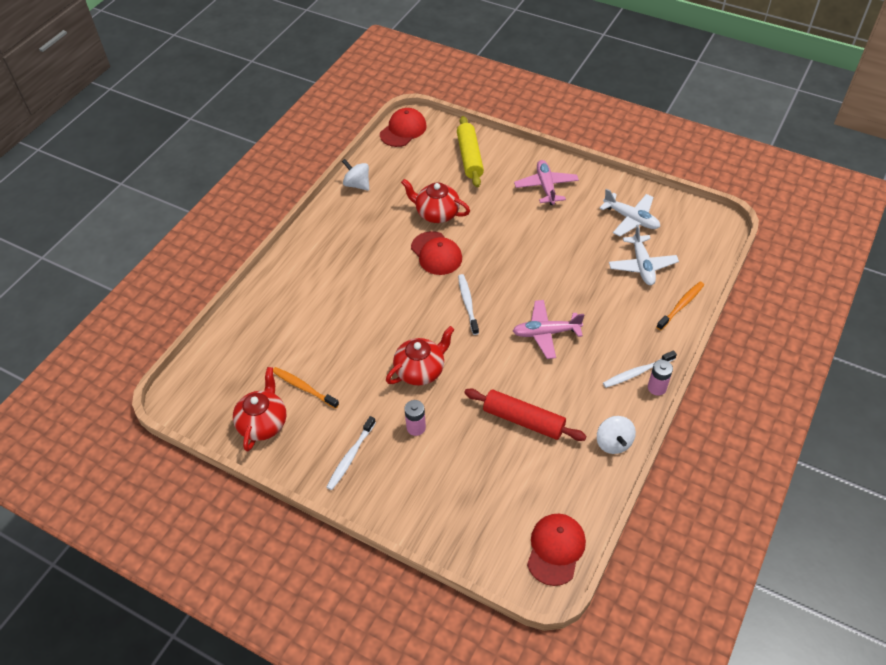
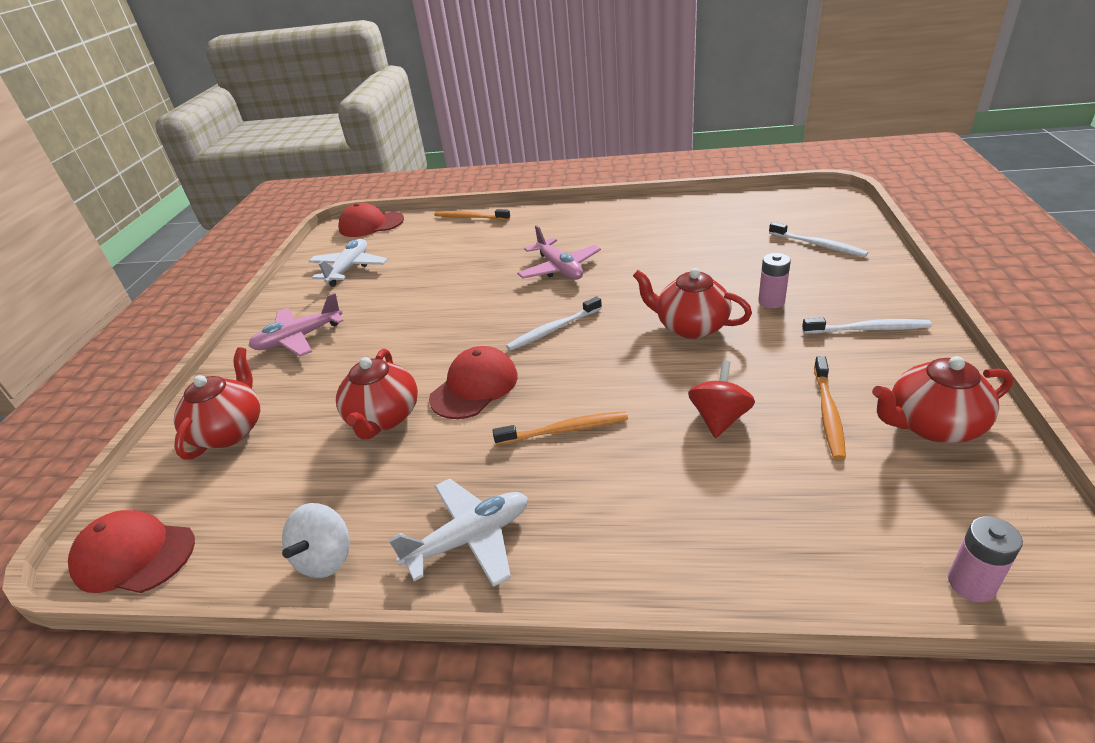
camera: 110 degrees left, 15 degrees down
(334, 342) = (719, 418): none -> red spinning top
(373, 279) = (565, 430): none -> orange toothbrush
(469, 157) = (230, 431): yellow rolling pin -> red teapot
(523, 420) = (685, 248): red rolling pin -> none
(555, 549) = (797, 200): red cap -> red cap (371, 224)
(613, 443) = (661, 206): white spinning top -> none
(637, 372) = (571, 216): white toothbrush -> white toothbrush (818, 245)
(642, 265) = (423, 246): white plane -> white plane (470, 539)
(657, 387) = (581, 205): pink battery -> pink battery (971, 584)

